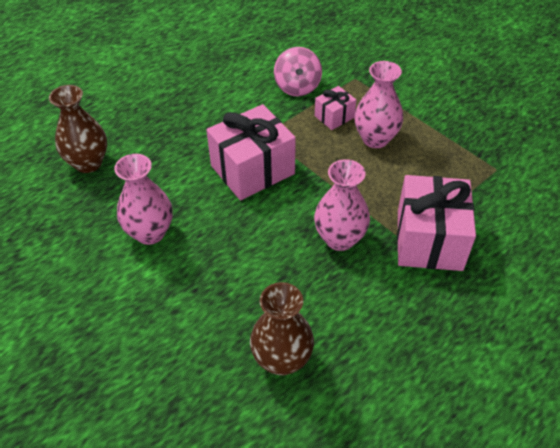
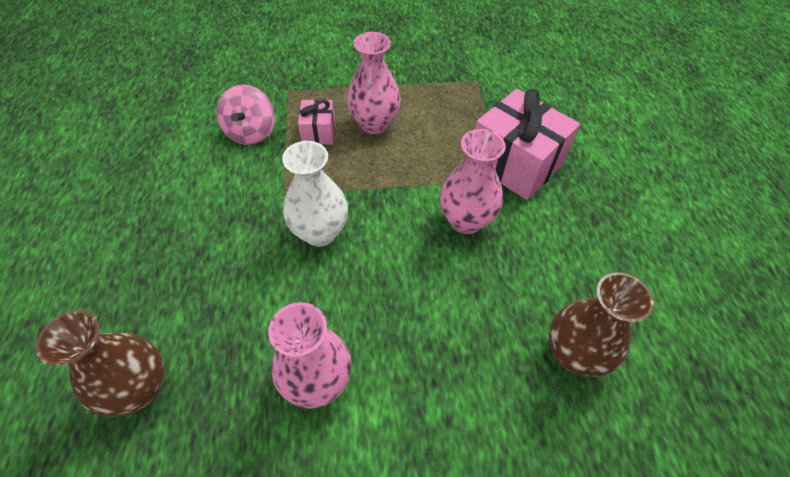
camera: 55 degrees left, 5 degrees up
(252, 170) = (320, 232): pink gift -> white vase
(297, 87) = (251, 132): pink spinning top -> pink spinning top turned 60 degrees clockwise

